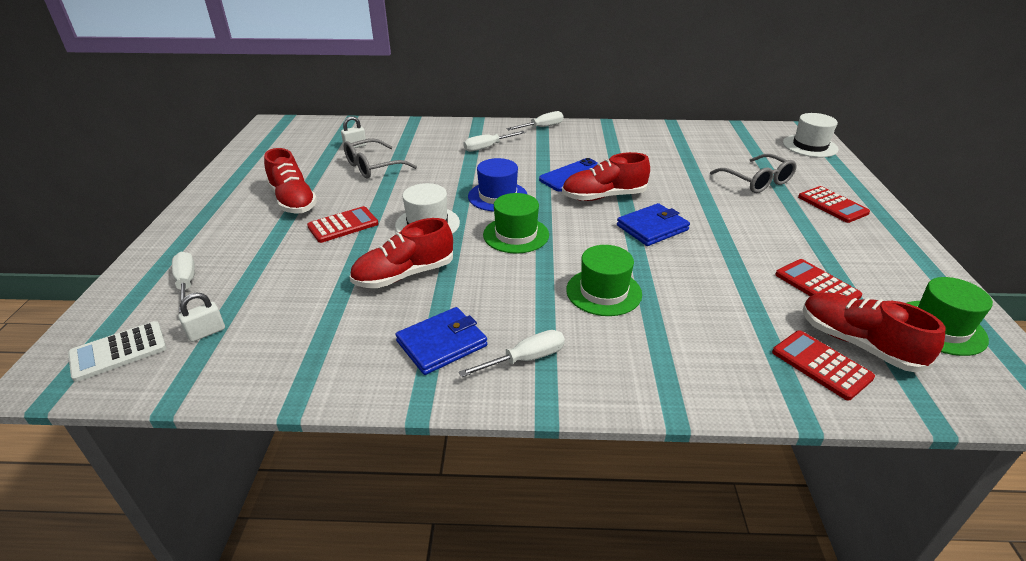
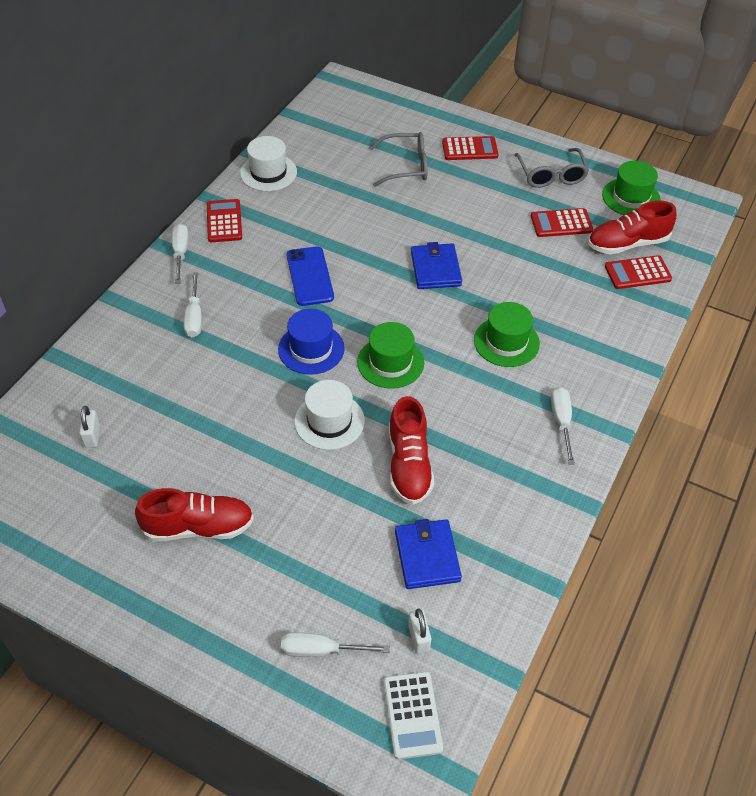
camera: 65 degrees left, 15 degrees up
(343, 225) = (287, 491): red calculator -> red calculator (224, 221)
(373, 167) = (165, 432): grey glasses -> grey glasses (551, 174)
(442, 343) = (519, 467): blue wallet -> blue wallet (427, 556)
(603, 196) = (364, 274): red shoe -> none
(810, 146) = (370, 99): white hat -> white hat (268, 172)

